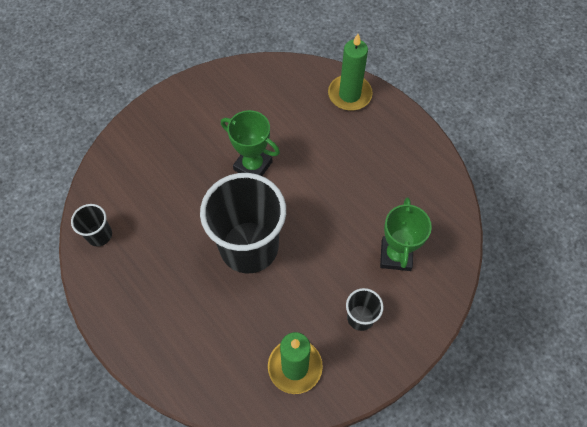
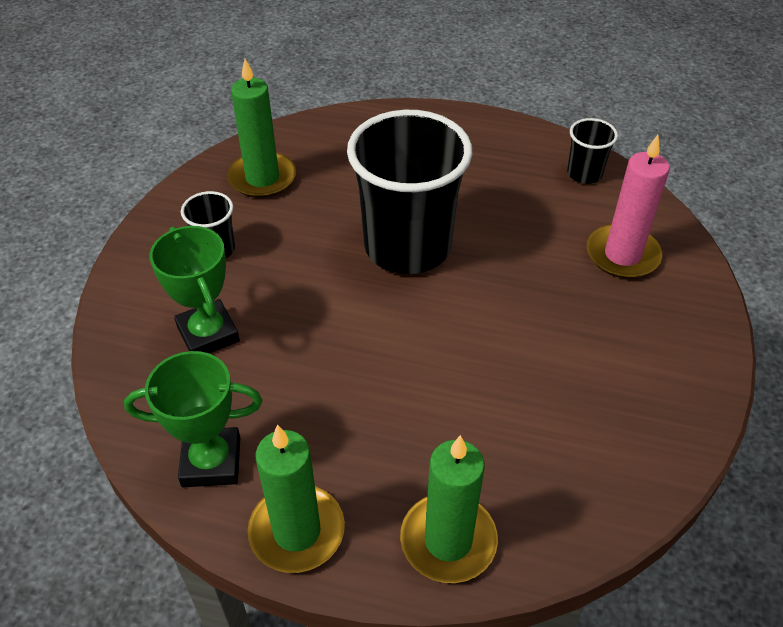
camera: 145 degrees right, 15 degrees down
(144, 169) = (622, 255): none -> pink candle
(253, 166) = (493, 335): green trophy -> green trophy (211, 462)
(407, 131) = (297, 531): none -> green candle

